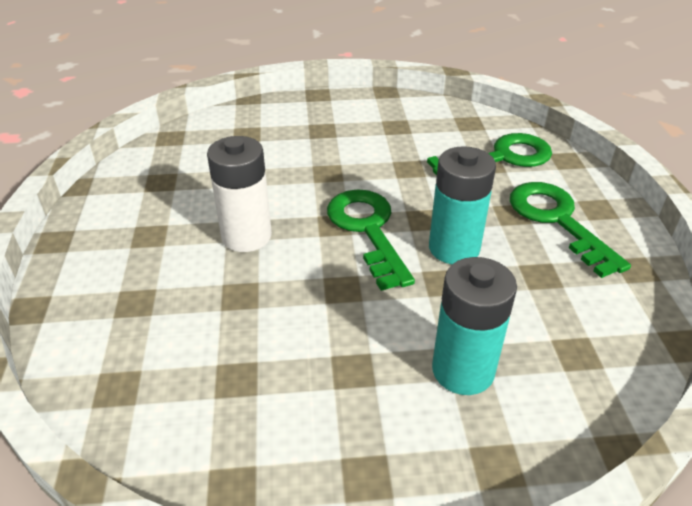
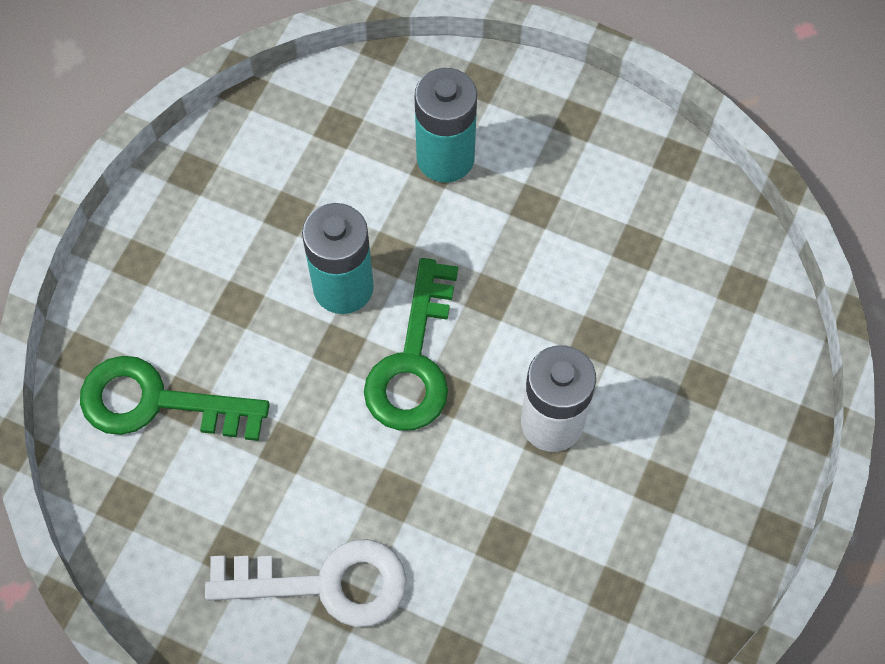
camera: 150 degrees left, 25 degrees up
(336, 132) = (325, 583): none -> white key
(557, 220) = (201, 267): green key -> none

